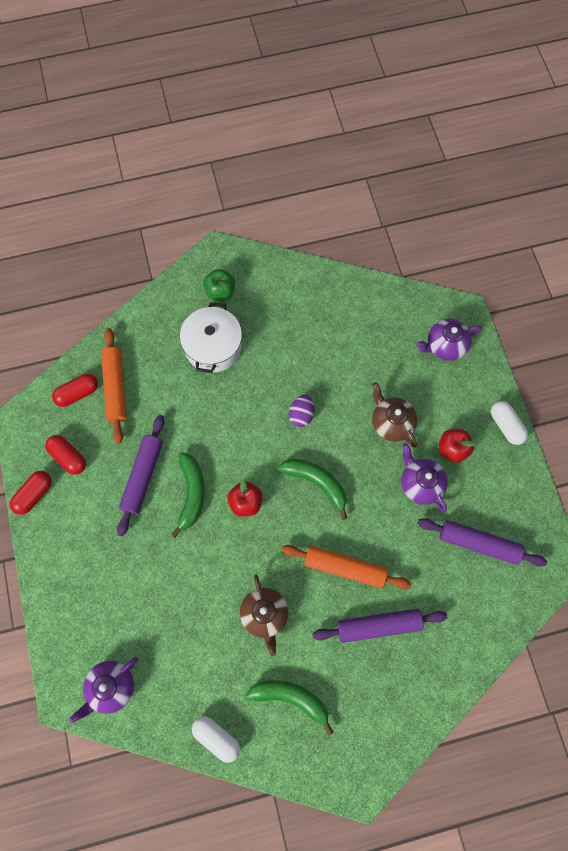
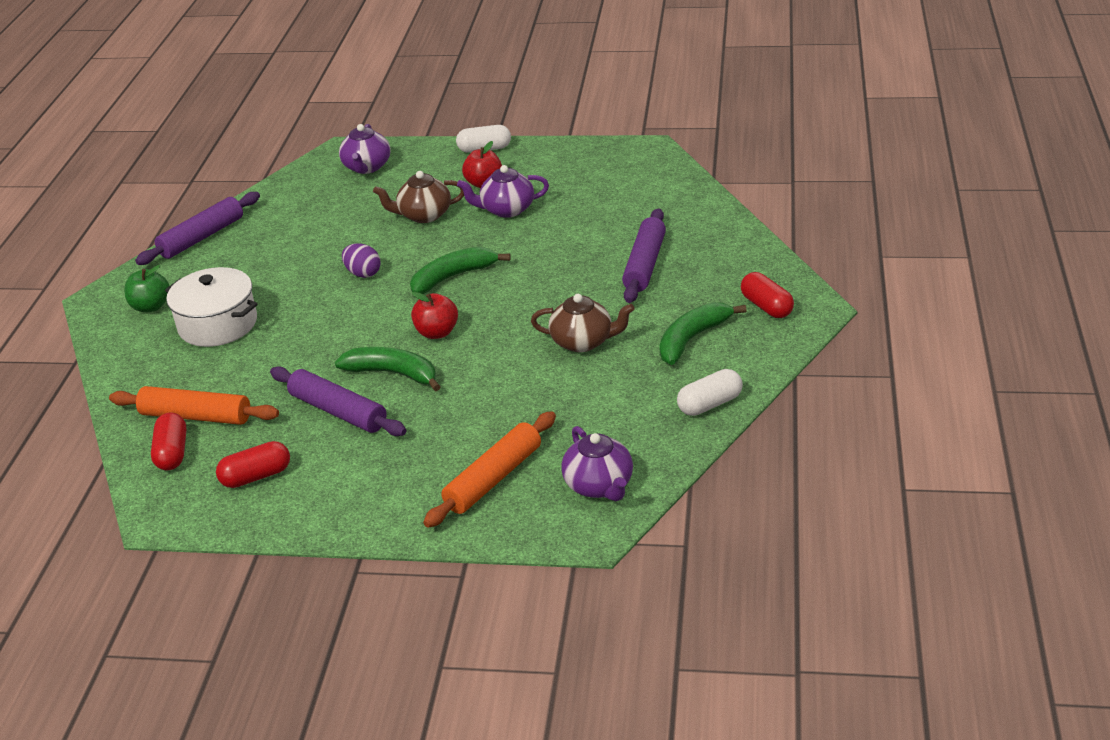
camera: 65 degrees left, 35 degrees down
(34, 494) = (283, 519): red capsule -> red capsule (766, 306)
(345, 568) = (565, 275): orange rolling pin -> orange rolling pin (493, 478)
(478, 543) = (596, 187): purple rolling pin -> purple rolling pin (202, 237)

